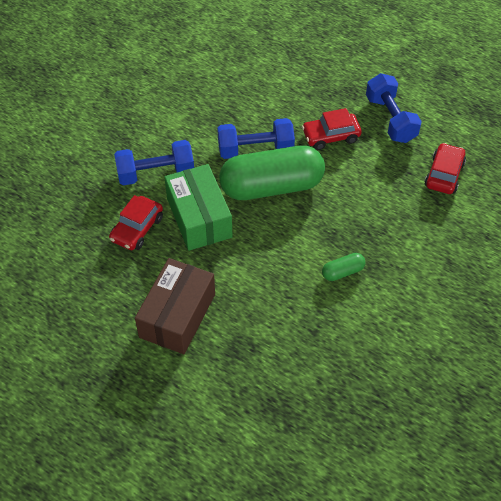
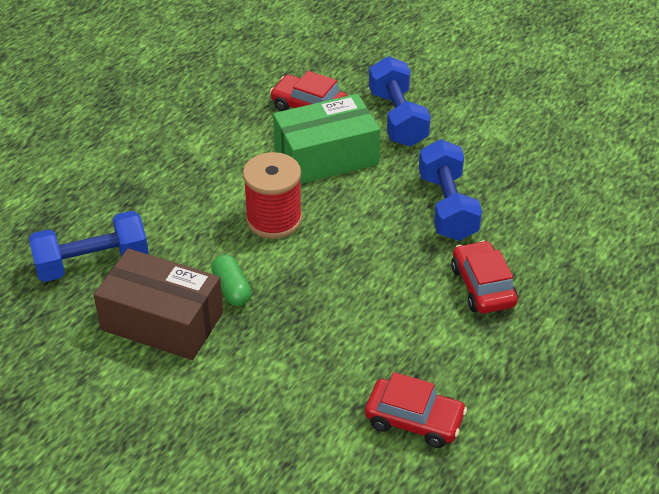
camera: 90 degrees right, 10 degrees down
(177, 315) = (181, 143): brown box -> brown box (162, 321)
(270, 249) = (274, 219): none -> red spool
(271, 187) = (380, 222): green capsule -> none
(390, 119) = (529, 360): blue dumbbell -> blue dumbbell (92, 263)

